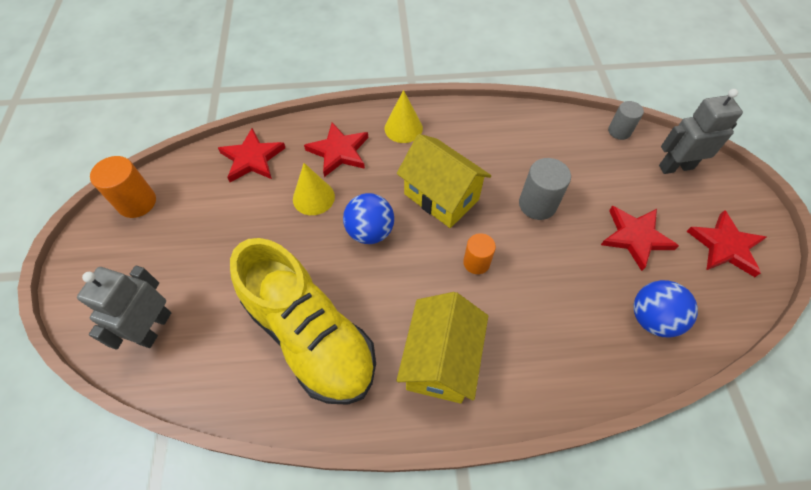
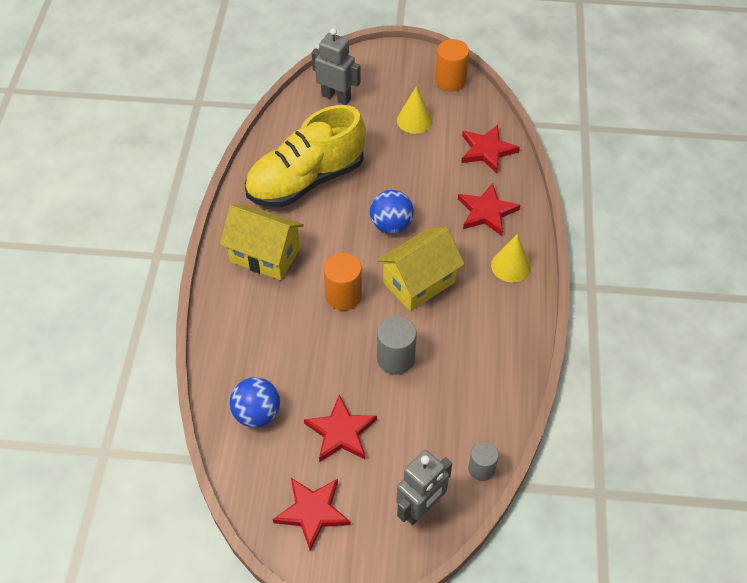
camera: 100 degrees right, 5 degrees down
(313, 197) = (435, 190): yellow cone -> yellow cone (414, 120)
(476, 262) = (343, 295): orange cylinder -> orange cylinder, size x1.51
(675, 167) = (420, 508): grey robot -> grey robot turned 45 degrees clockwise

